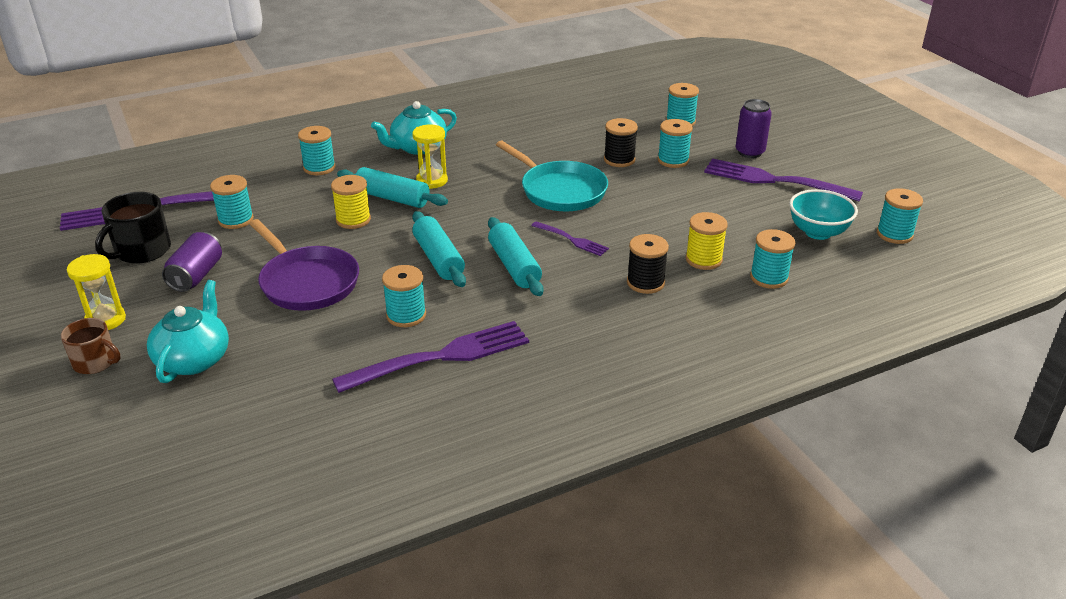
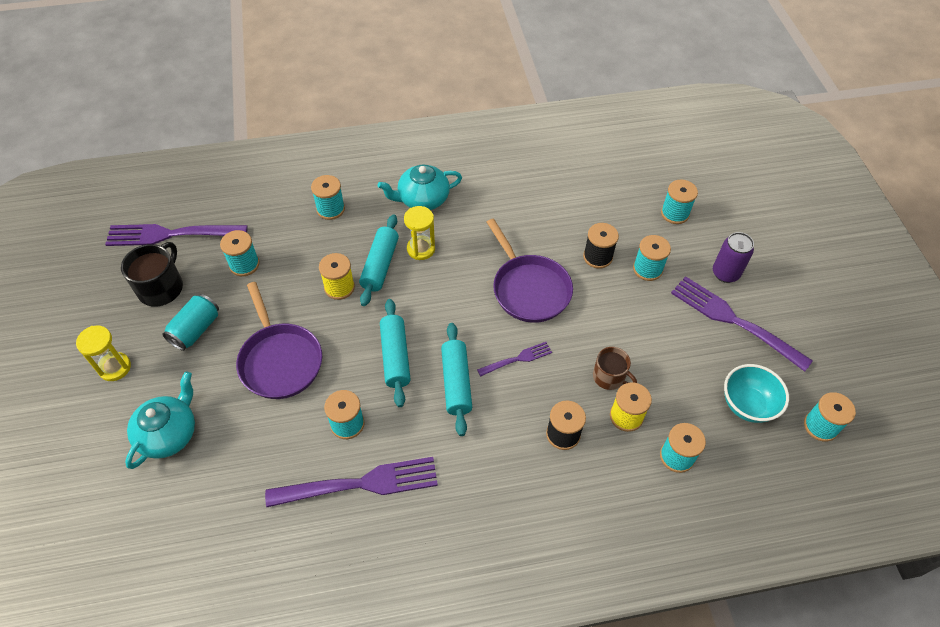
camera: 15 degrees right, 20 degrees up
(96, 362) = (96, 417): brown mug -> brown mug (609, 377)
(141, 251) = (161, 287): black mug -> black mug turned 150 degrees clockwise
(196, 275) = (195, 329): purple can -> turquoise can
(392, 198) = (380, 265): turquoise rolling pin -> turquoise rolling pin turned 60 degrees clockwise
(560, 190) = (529, 289): turquoise pan -> purple pan
(571, 239) = (517, 359): purple fork -> purple fork turned 75 degrees counterclockwise

